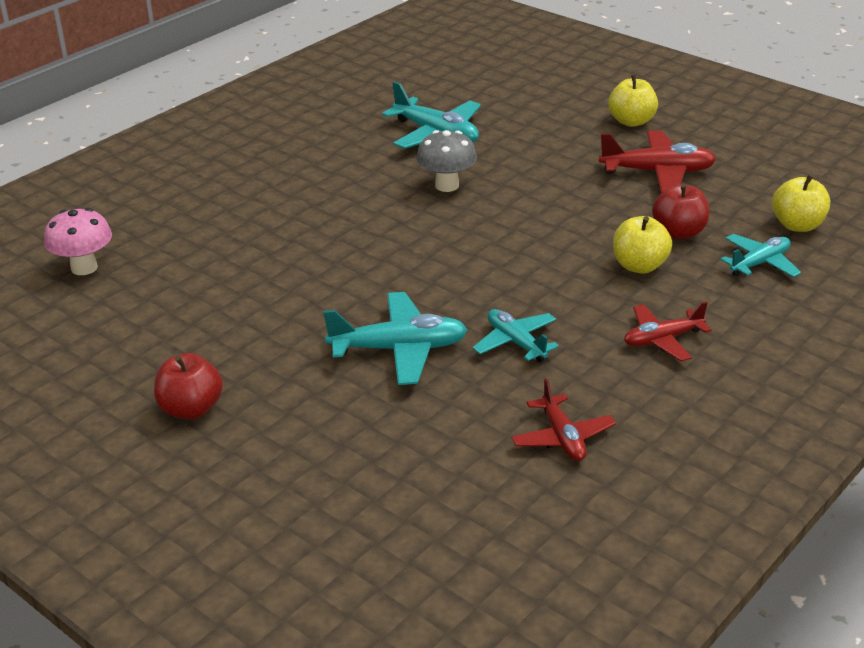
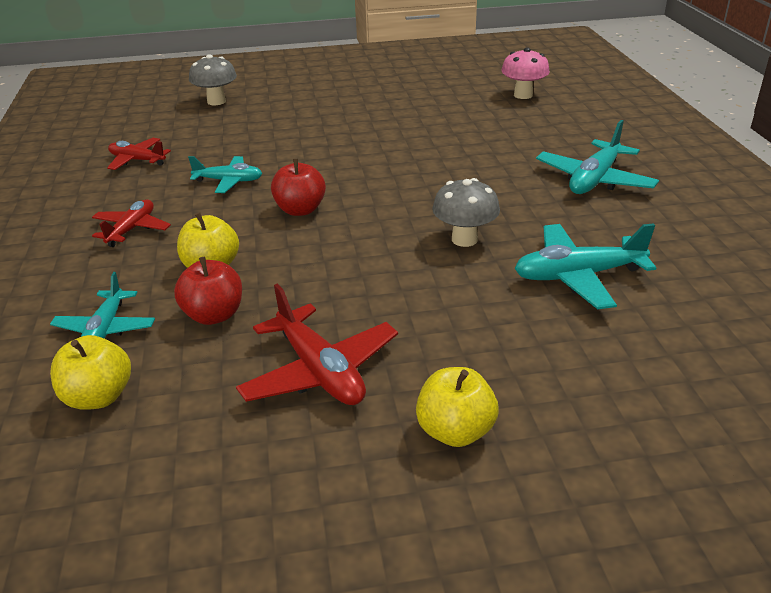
camera: 130 degrees right, 0 degrees up
(191, 409) = (338, 90): red apple -> red apple (300, 210)
(337, 498) = (216, 101): none -> grey mushroom
(399, 349) = (290, 147): turquoise plane -> turquoise plane (594, 180)
(658, 172) = (320, 371): red plane -> red plane turned 75 degrees counterclockwise

